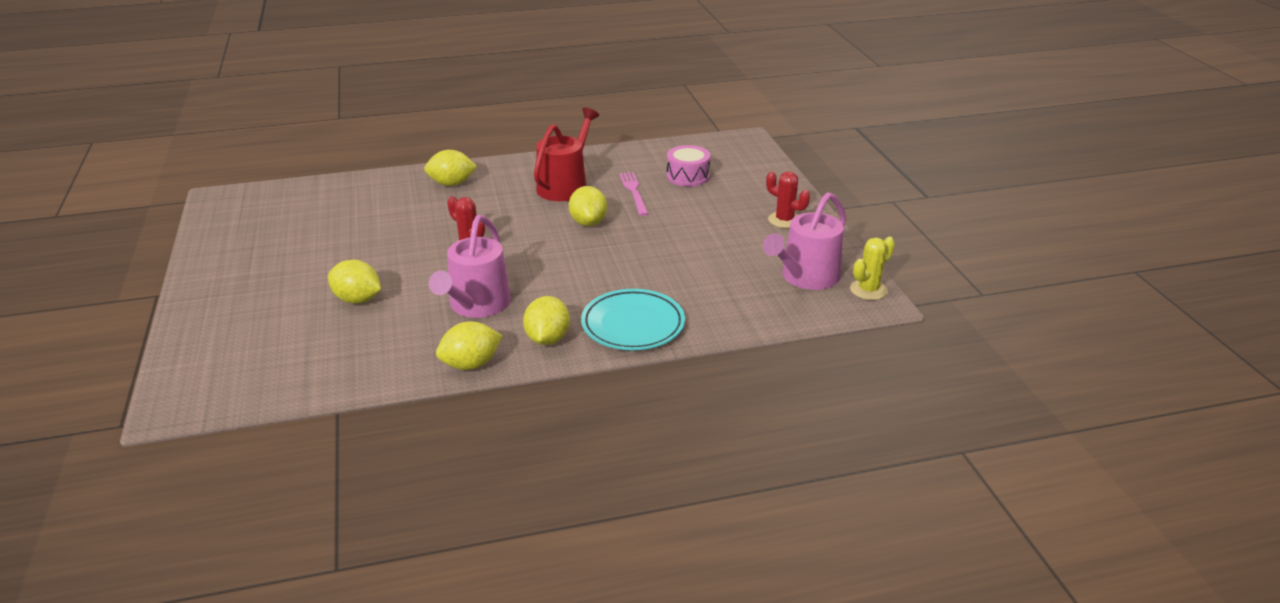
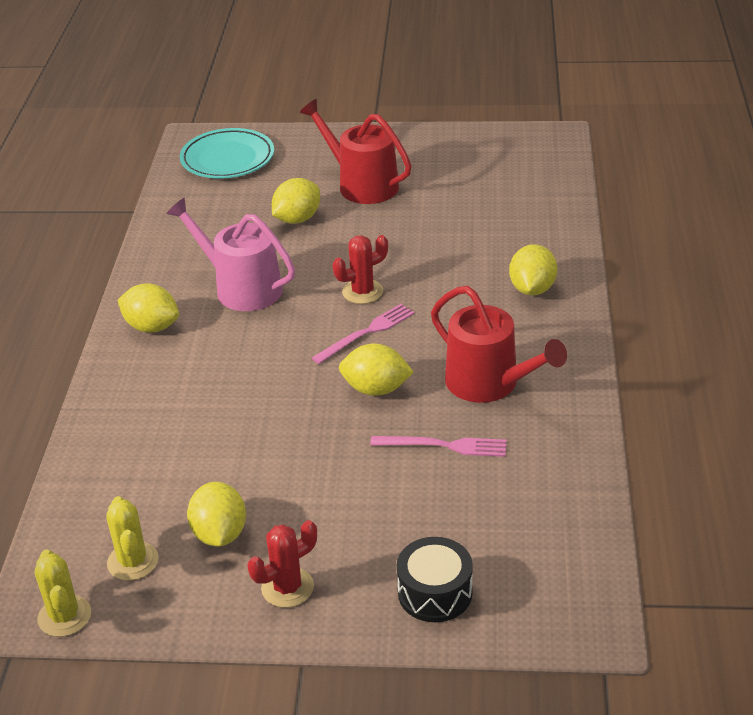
camera: 110 degrees right, 5 degrees up
(294, 276) = (362, 184): none -> red watering can
(471, 364) = (145, 278): yellow lemon -> yellow lemon (220, 534)
(523, 237) = (366, 333): none -> pink fork
(633, 325) = (135, 388): turquoise plate -> turquoise plate (227, 159)
(688, 176) = (472, 514): pink drum -> none
(754, 178) = (435, 593): none -> black drum
(806, 277) = (133, 561): pink watering can -> yellow cactus

